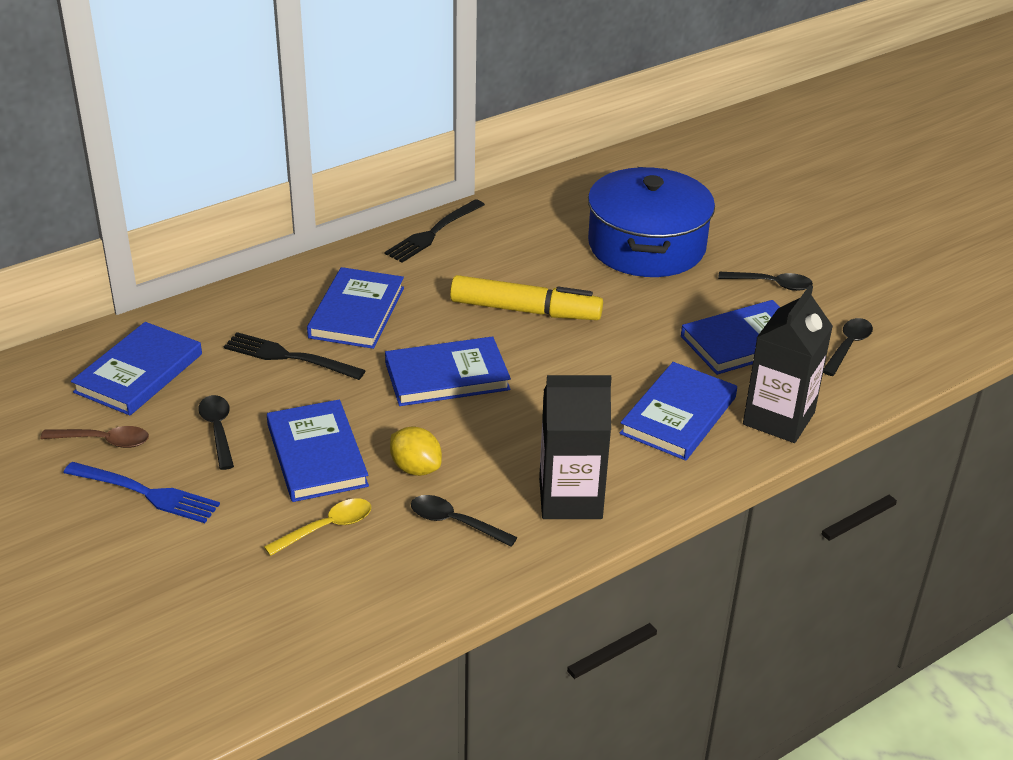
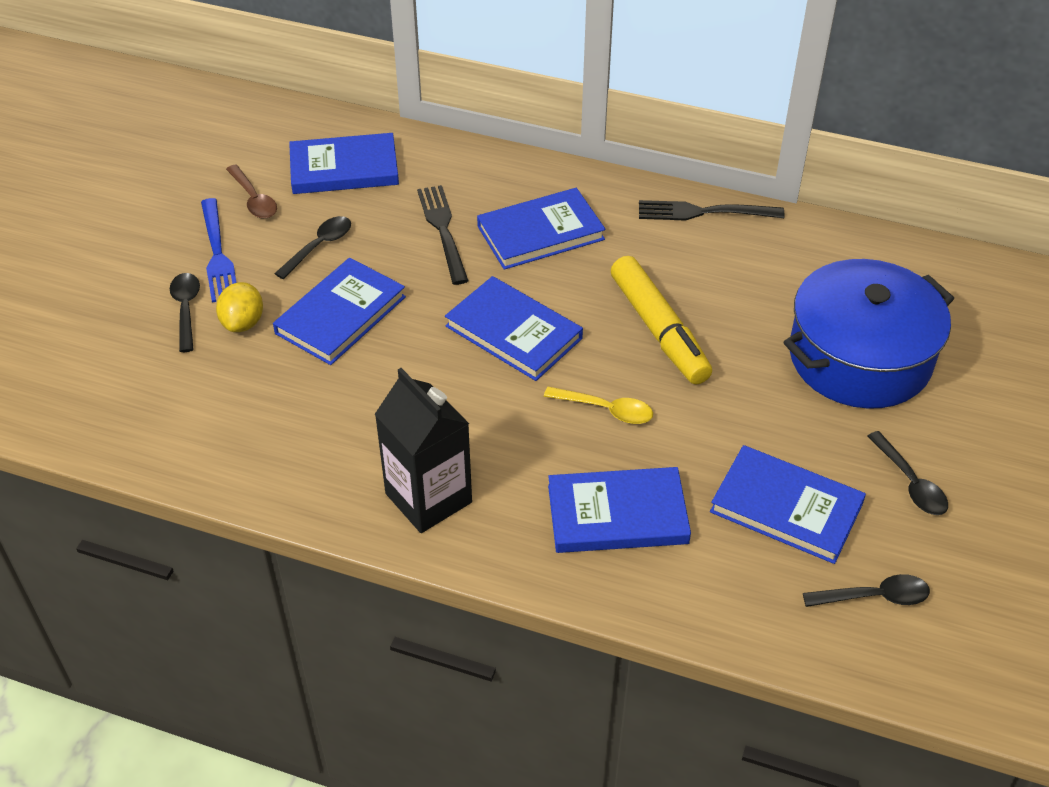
camera: 55 degrees right, 10 degrees up
(327, 527) = (263, 369): yellow spoon -> yellow spoon (606, 410)
(415, 468) = (378, 380): yellow lemon -> yellow lemon (243, 323)
(454, 522) = (333, 440): black spoon -> black spoon (186, 309)
(778, 419) = (690, 594): black carton -> none

